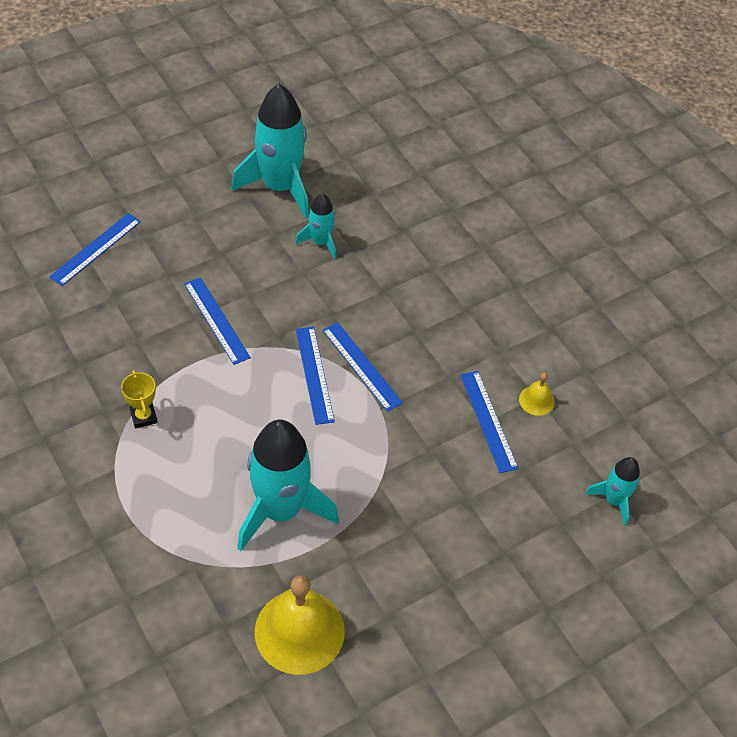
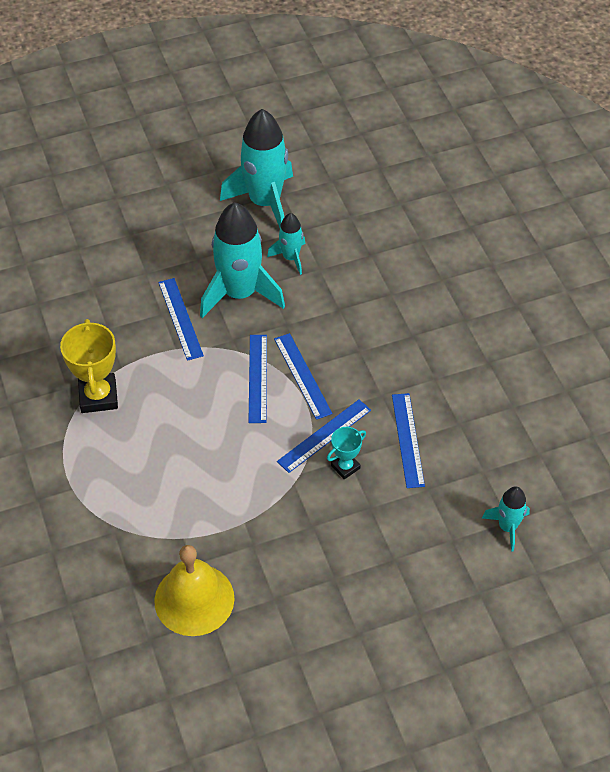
camera: 15 degrees right, 0 degrees up
(95, 249) = (86, 242): blue ruler -> blue ruler (324, 435)
(143, 417) = (98, 396): yellow trophy -> yellow trophy, size x1.78
(280, 510) = (200, 494): turquoise rocket -> turquoise rocket (240, 293)
(430, 459) = (345, 467): none -> turquoise trophy
(536, 400) = (458, 427): yellow bell -> none

